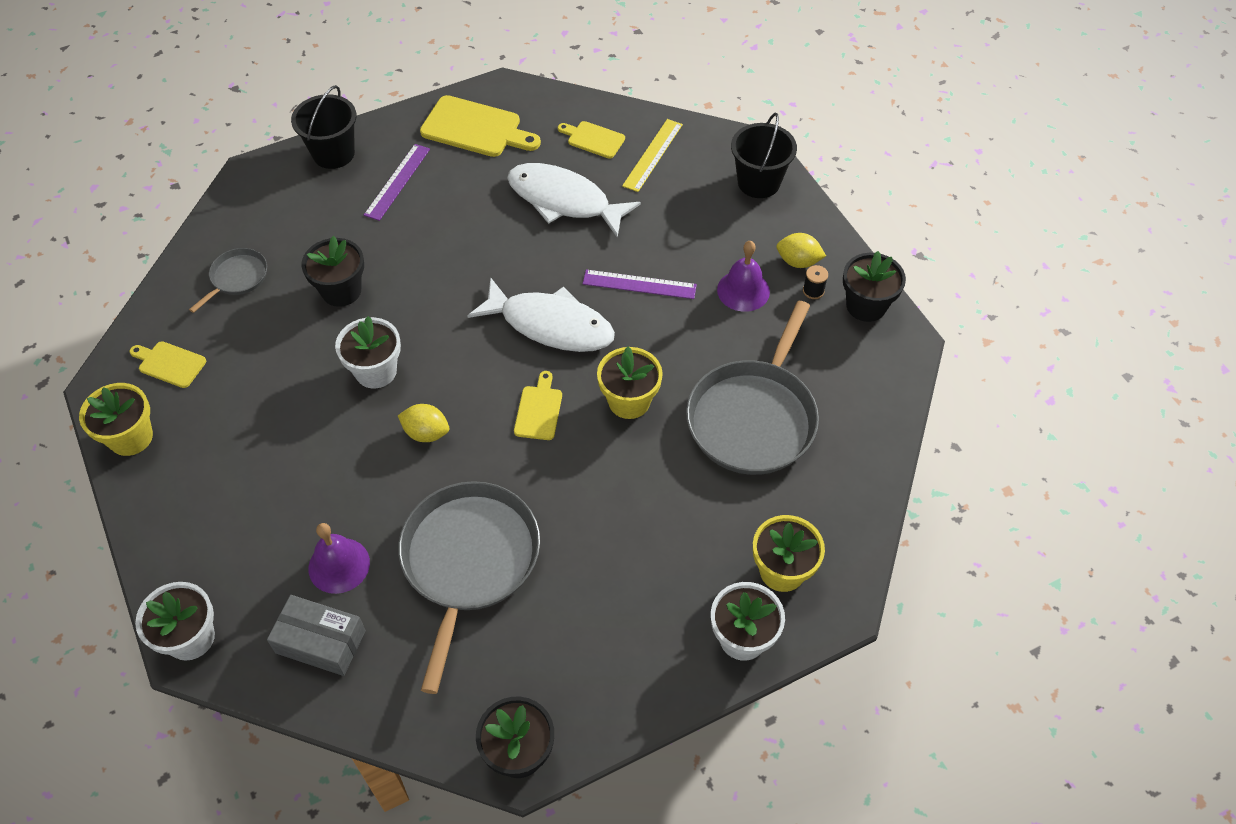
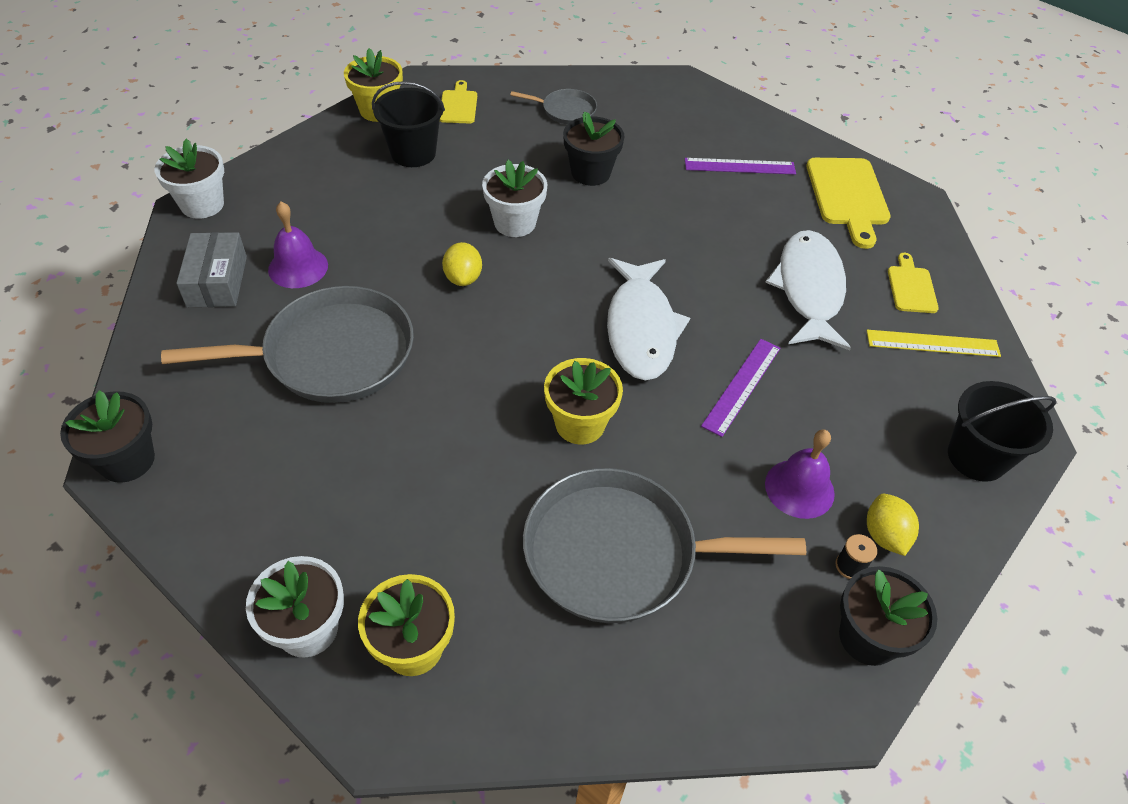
camera: 65 degrees right, 5 degrees down
(333, 153) = (740, 118): black bucket -> black bucket (413, 153)
(539, 410) = (530, 352): yellow cutting board -> none
(639, 284) = (742, 386): purple ruler -> purple ruler turned 45 degrees clockwise

